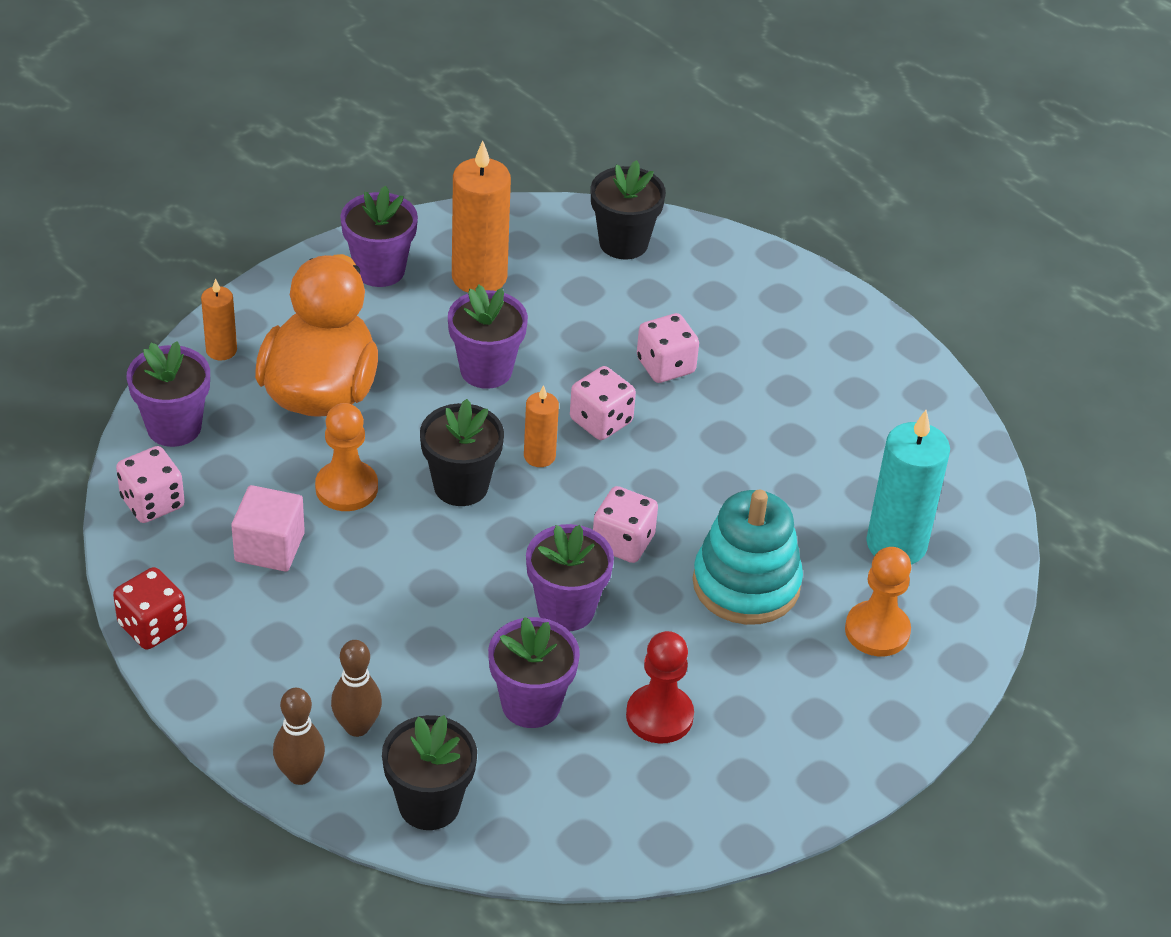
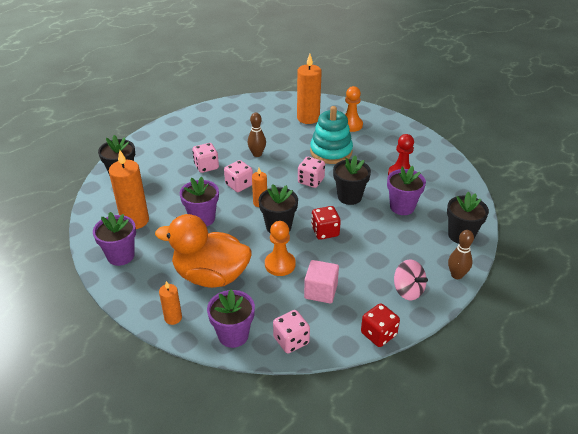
camera: 85 degrees left, 5 degrees down
(260, 684) = (408, 290): none -> pink spinning top
(357, 727) = (425, 257): brown bowling pin -> brown bowling pin (257, 154)
(444, 560) = (325, 232): none -> red dice
(566, 609) = (349, 197): purple flower pot -> black flower pot
(896, 544) = (308, 118): turquoise candle -> orange candle

